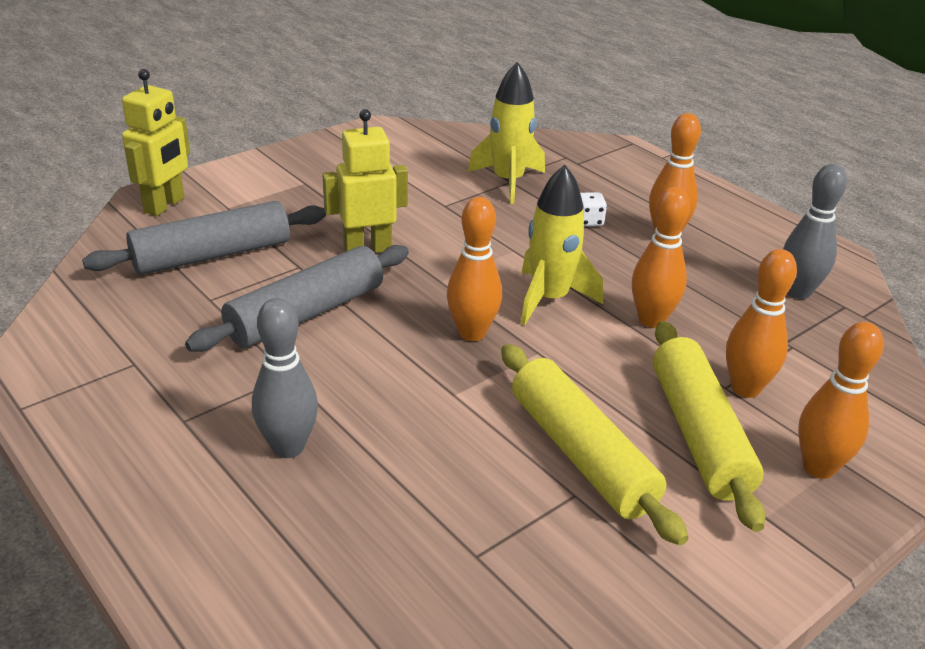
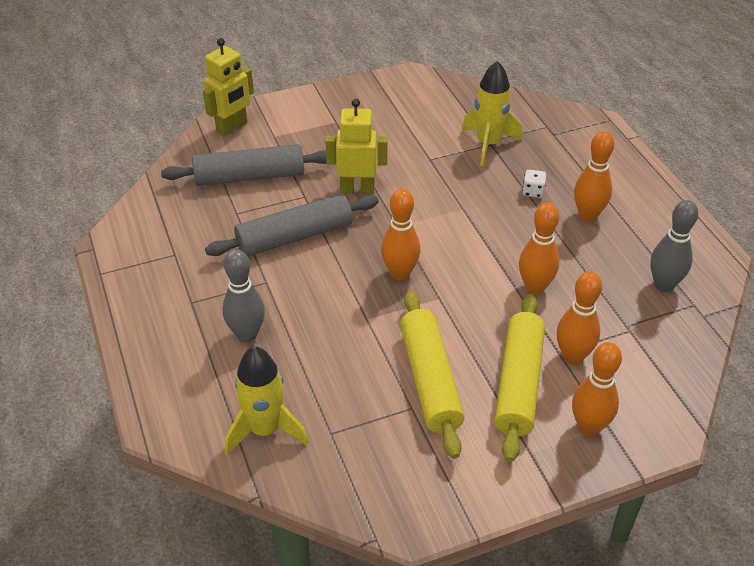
camera: 20 degrees right, 10 degrees up
(549, 299) = (468, 256): yellow rocket -> yellow rocket (265, 430)

